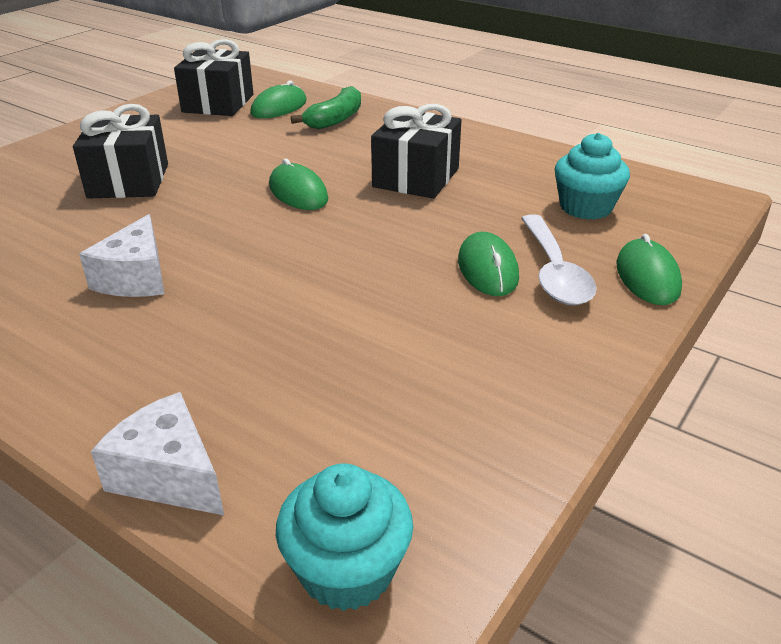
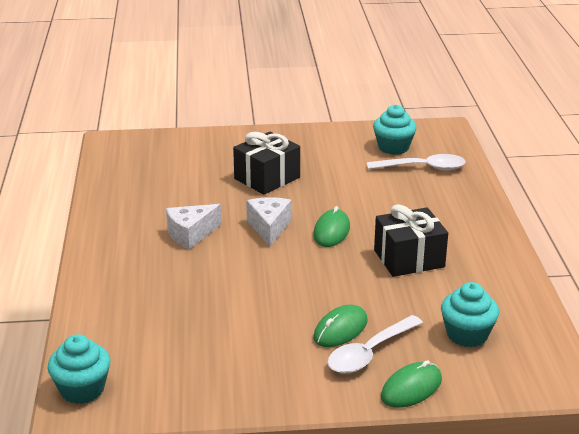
camera: 50 degrees right, 5 degrees down
(169, 475) = (83, 321): white cheese -> white cheese (269, 228)
(218, 103) = (393, 147): black gift -> turquoise cupcake
(279, 107) = (423, 168): green mouse -> white spoon
(335, 119) = (440, 194): green banana -> none

